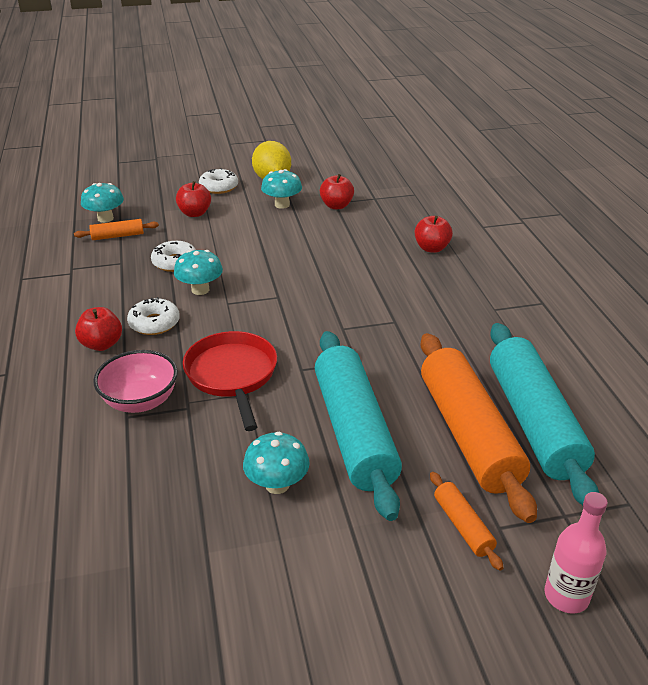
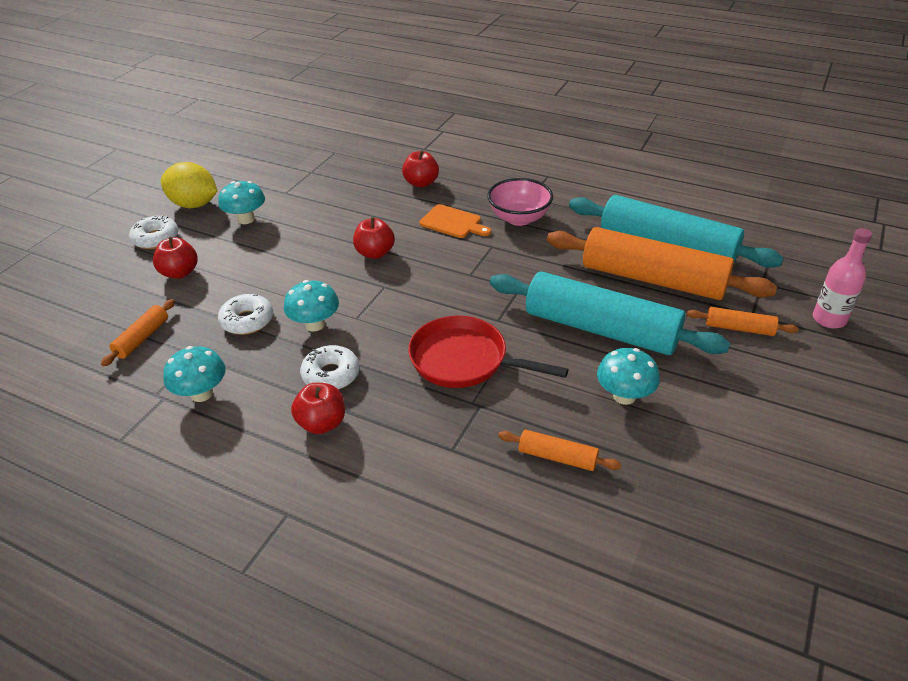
camera: 50 degrees left, 5 degrees up
(105, 218) = (94, 333): turquoise mushroom -> turquoise mushroom (201, 394)
(140, 401) = (440, 431): pink bowl -> pink bowl (519, 218)
(164, 477) = (557, 457): none -> orange rolling pin
(336, 206) = (293, 194): red apple -> red apple (375, 253)
(400, 288) = (453, 222): none -> orange cutting board

